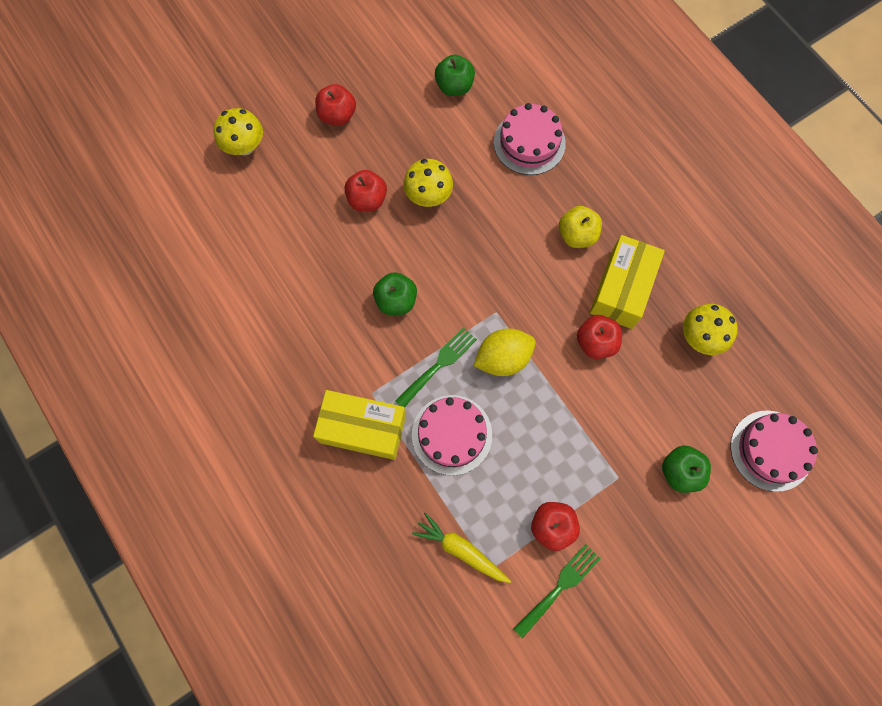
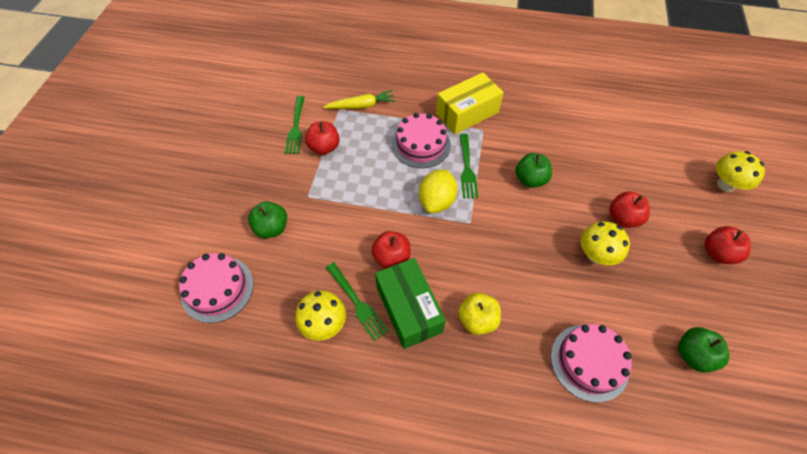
camera: 135 degrees right, 15 degrees down
(622, 289) = (409, 309): yellow box -> green box
(659, 330) = (357, 303): none -> green fork

